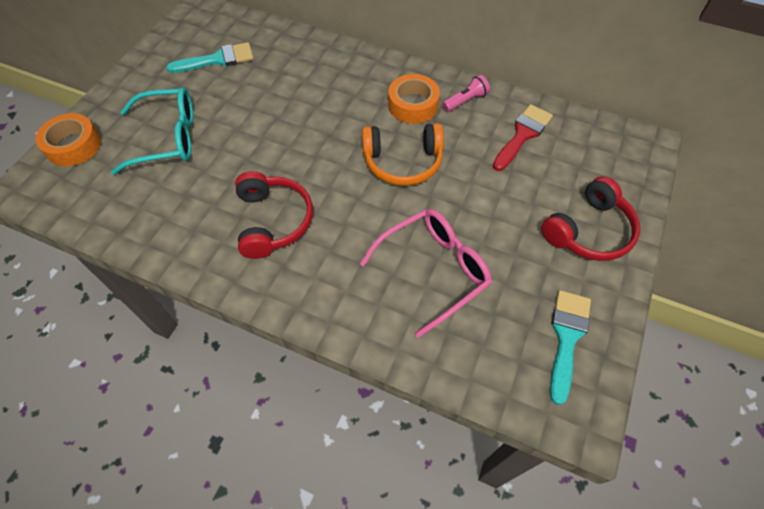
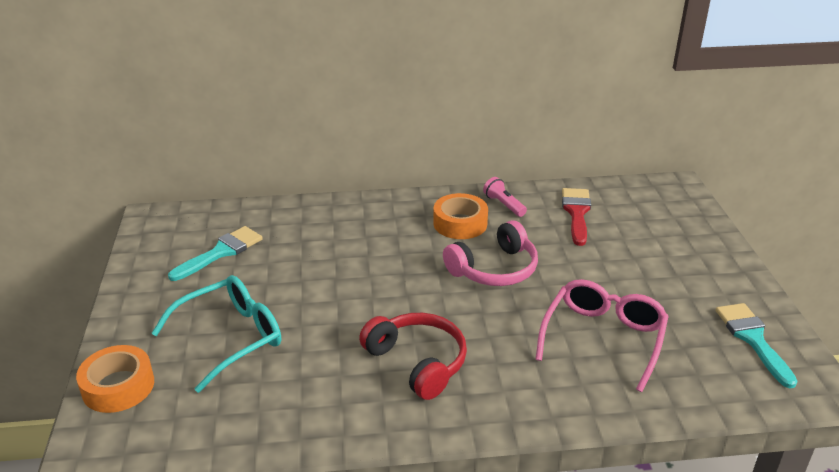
camera: 30 degrees left, 25 degrees down
(403, 162) = (494, 269): orange headphones -> pink headphones
(465, 101) = (504, 205): pink flashlight -> pink flashlight turned 60 degrees counterclockwise
(589, 231) = (694, 260): red headphones -> none

